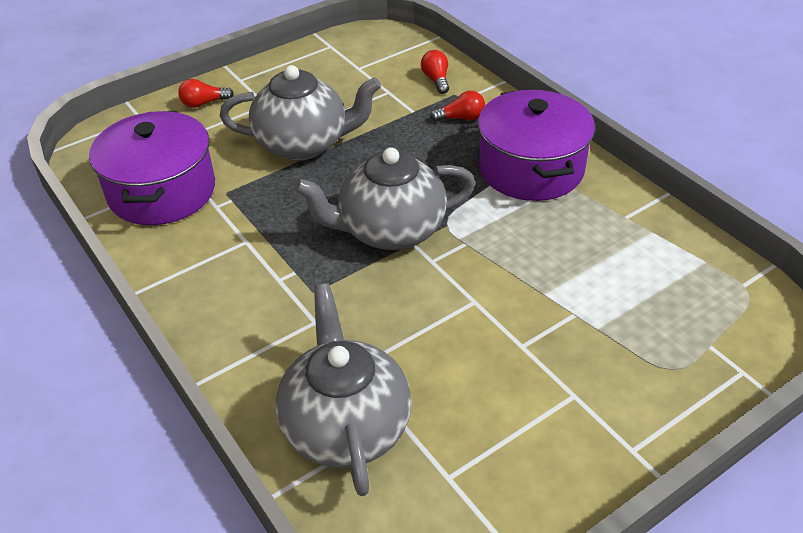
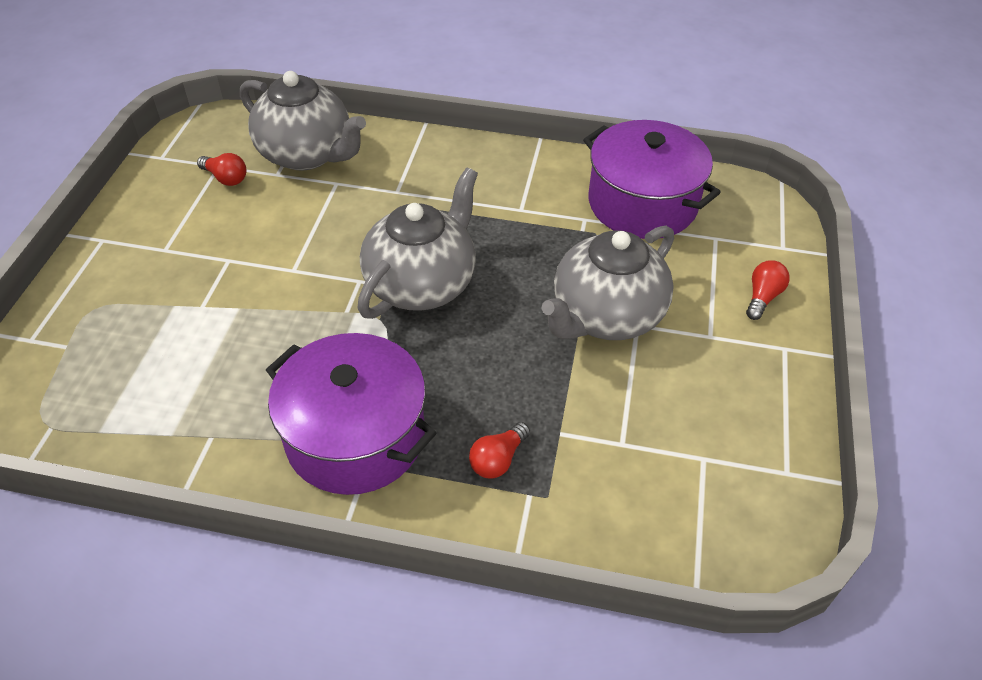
camera: 135 degrees right, 5 degrees up
(436, 80) = (594, 505): red light bulb -> red light bulb (226, 178)

